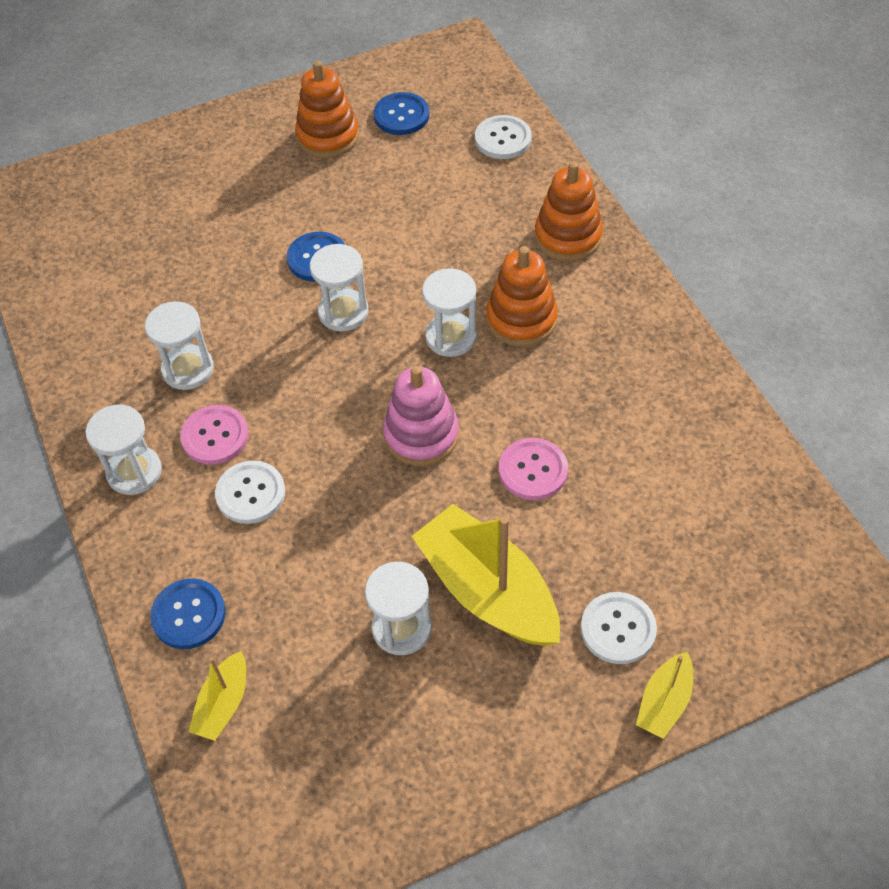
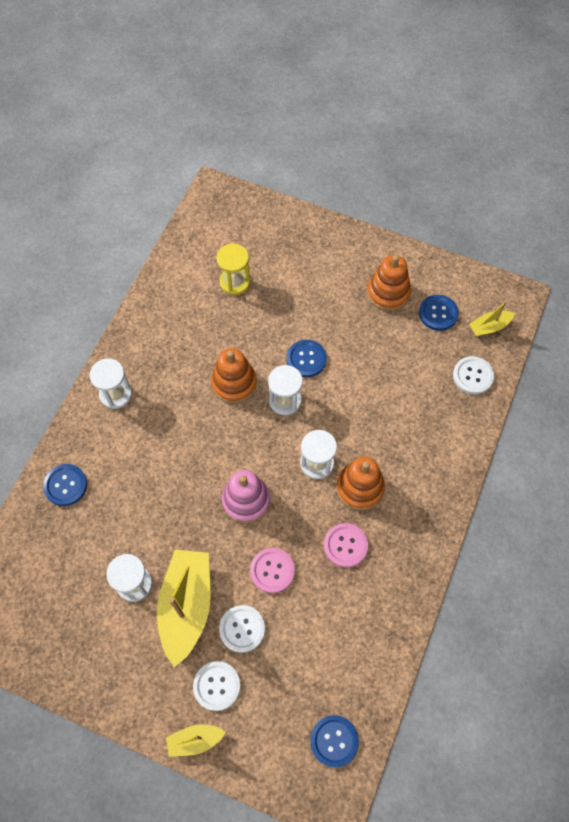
camera: 45 degrees right, 10 degrees up
(143, 254) = (235, 282): none -> yellow hourglass
(188, 369) = (189, 363): white hourglass -> none
(215, 436) = (164, 409): pink button -> pink button (345, 545)
(223, 704) = (36, 540): yellow boat -> yellow boat (489, 327)
(250, 493) = (147, 453): white button -> white button (242, 629)
(568, 237) = (437, 465): orange stacking toy -> orange stacking toy (234, 383)
(791, 554) = (334, 741): none -> blue button

